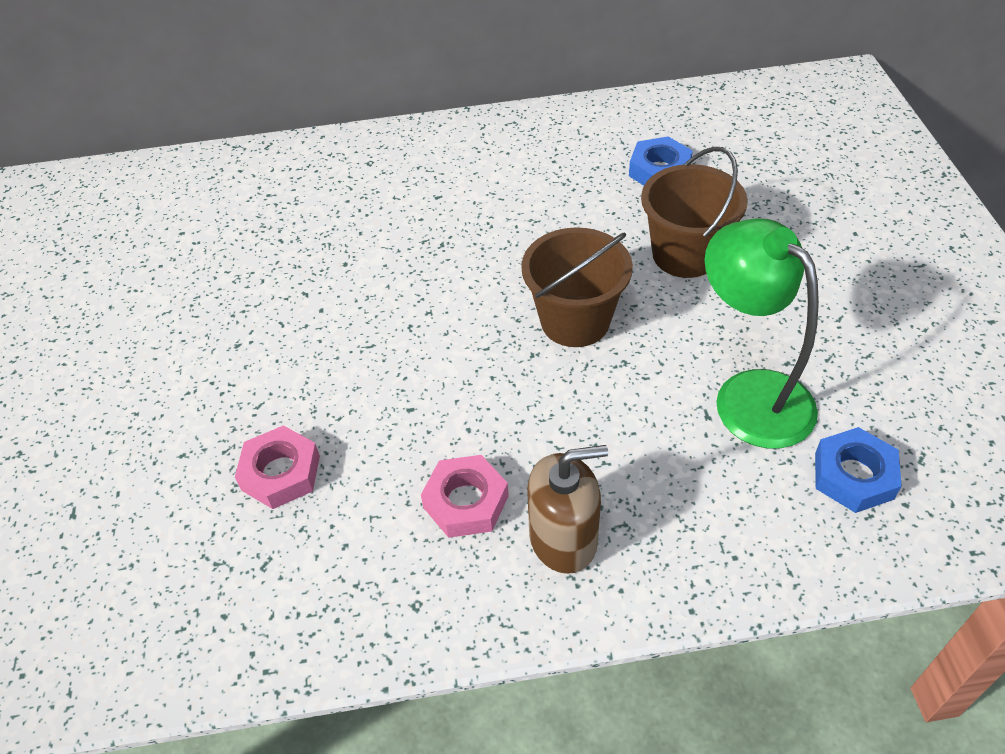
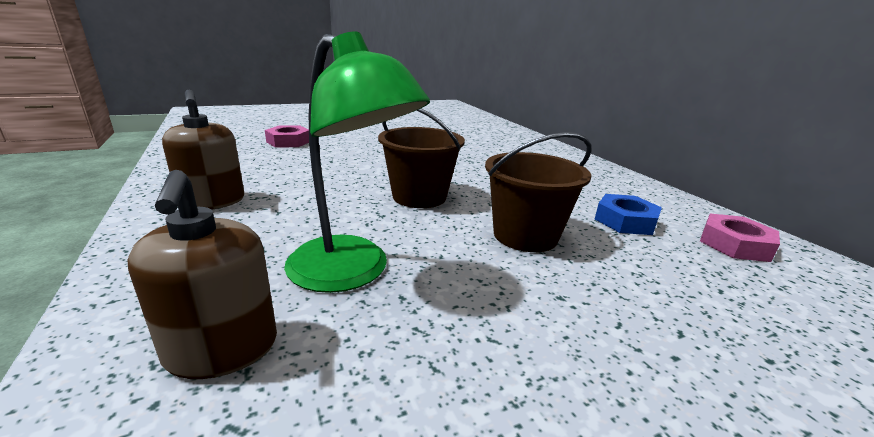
camera: 70 degrees right, 25 degrees down
(466, 501) = (256, 175): pink nut -> pink nut (735, 244)
(749, 394) = (352, 272): green lamp -> green lamp turned 90 degrees clockwise
(853, 476) = (222, 349): blue nut -> brown soap dispenser

